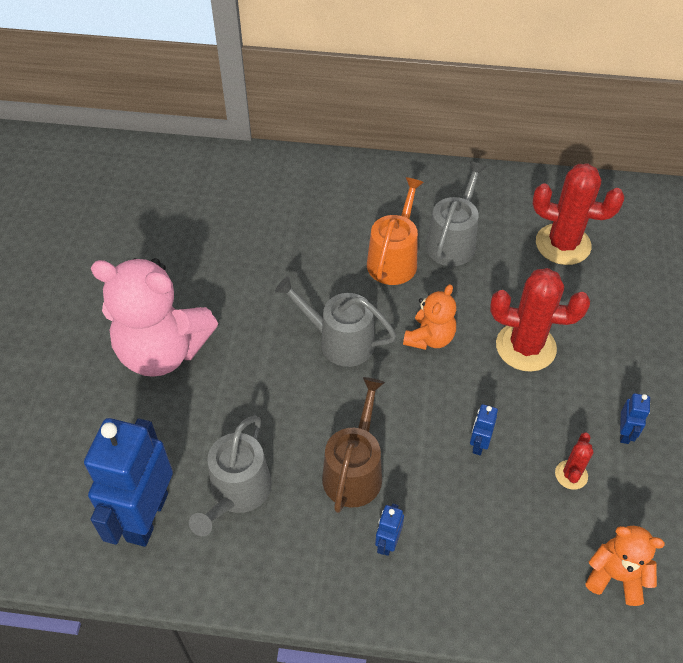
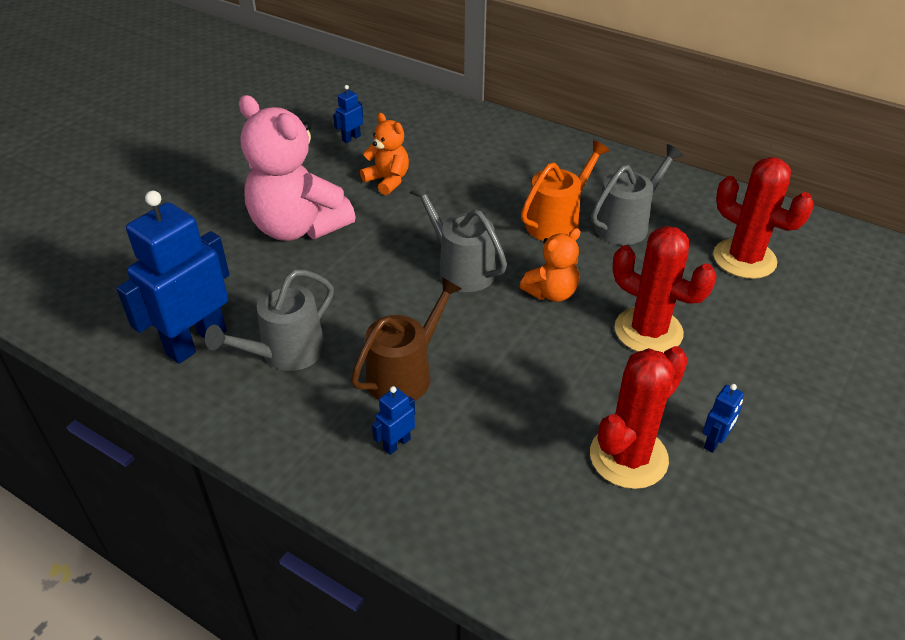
camera: 25 degrees right, 10 degrees down
(478, 444) = (544, 395): blue robot -> blue robot (351, 138)
(571, 475) = (628, 457): red cactus -> red cactus, size x2.04
(615, 576) = (621, 568): orange teddy bear -> orange teddy bear (387, 180)

